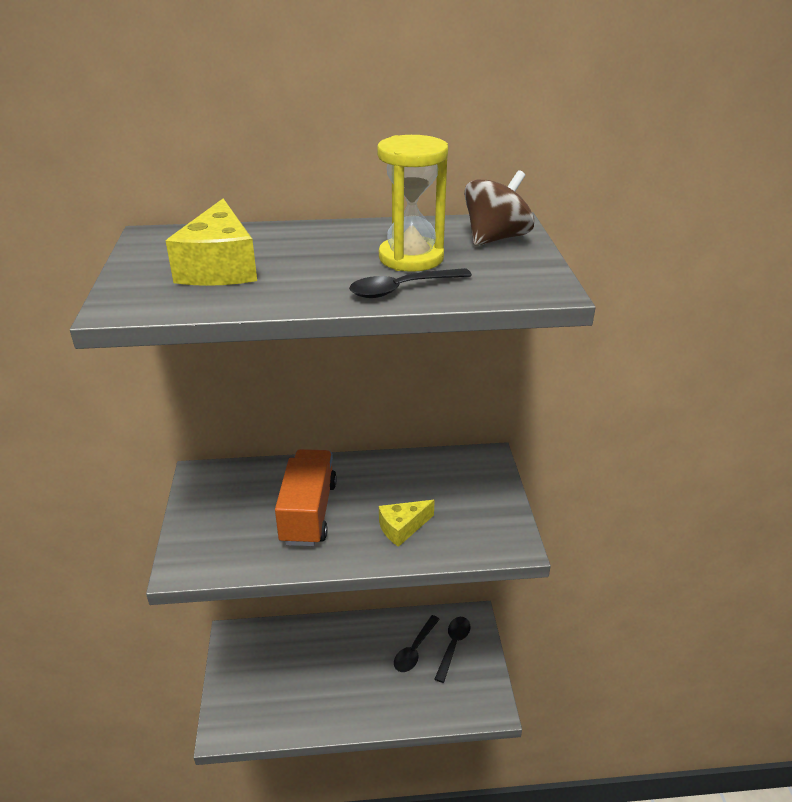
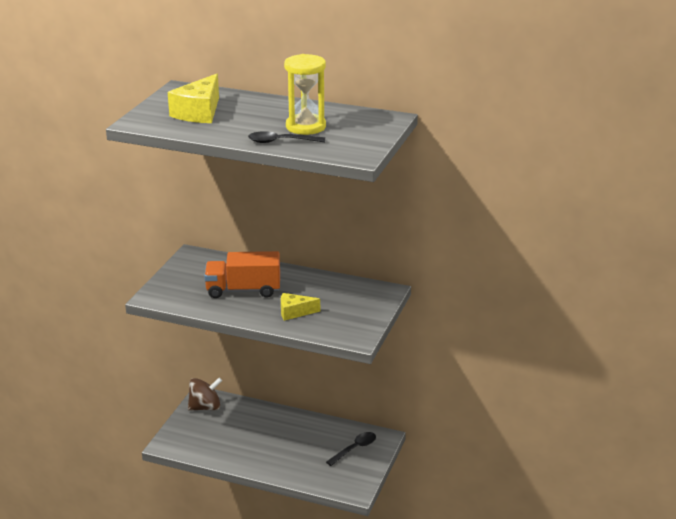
camera: 25 degrees right, 5 degrees down
(308, 512) = (243, 290): orange truck -> orange truck turned 120 degrees counterclockwise
(415, 649) = (325, 442): black spoon -> none
(496, 238) = (369, 125): brown spinning top -> brown spinning top (205, 407)

